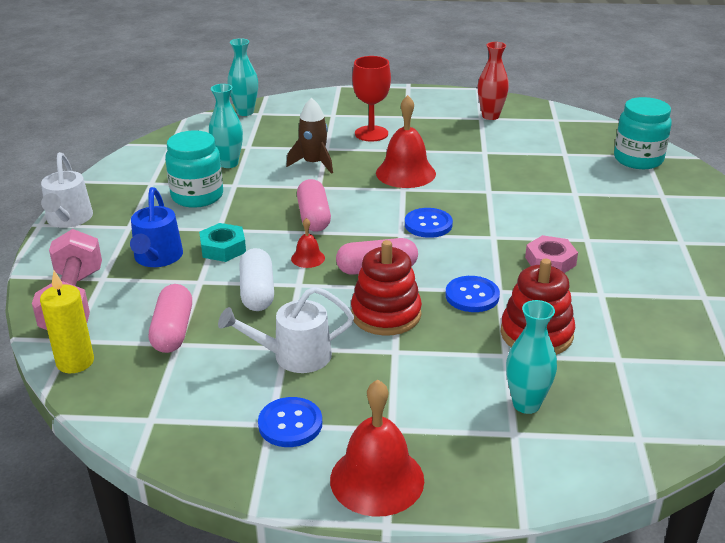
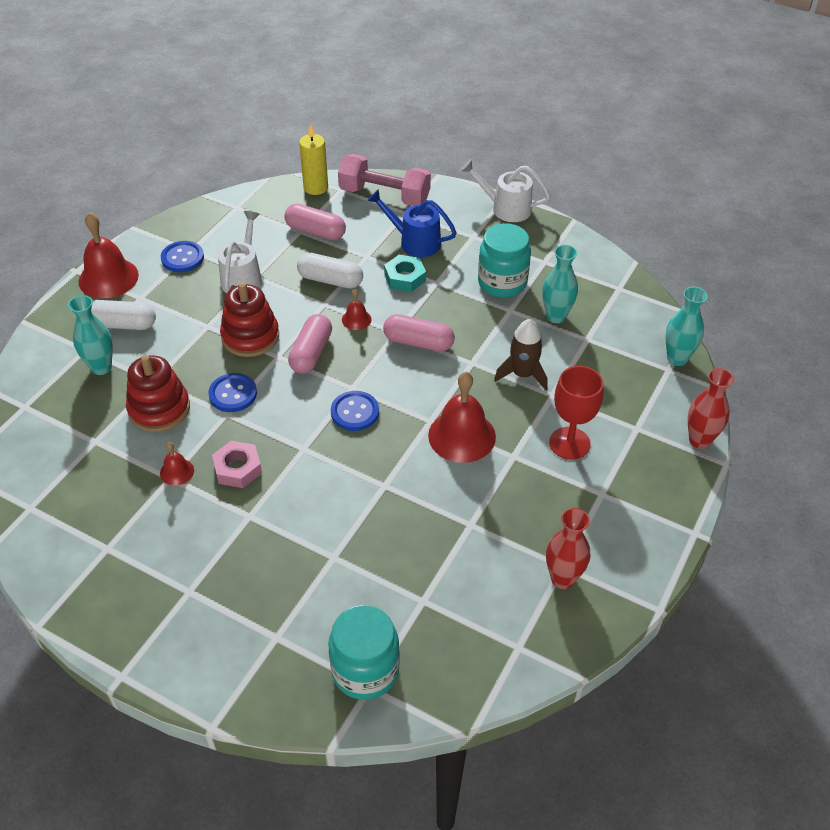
camera: 115 degrees right, 15 degrees up
(325, 95) = (699, 440): none -> red vase
(448, 421) = (122, 324): none -> white capsule
(591, 292) = (177, 472): none -> red bell

